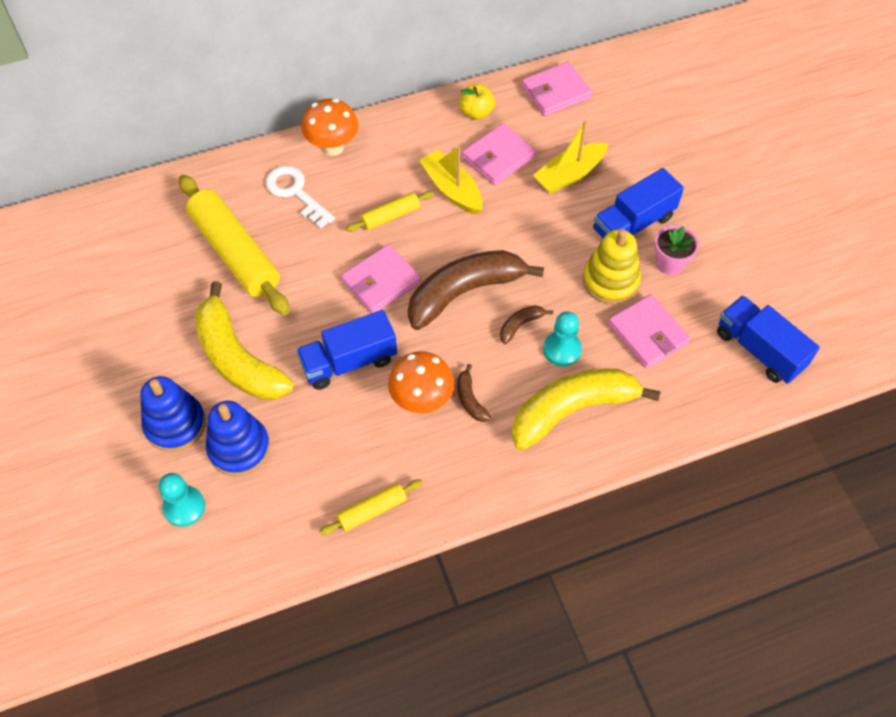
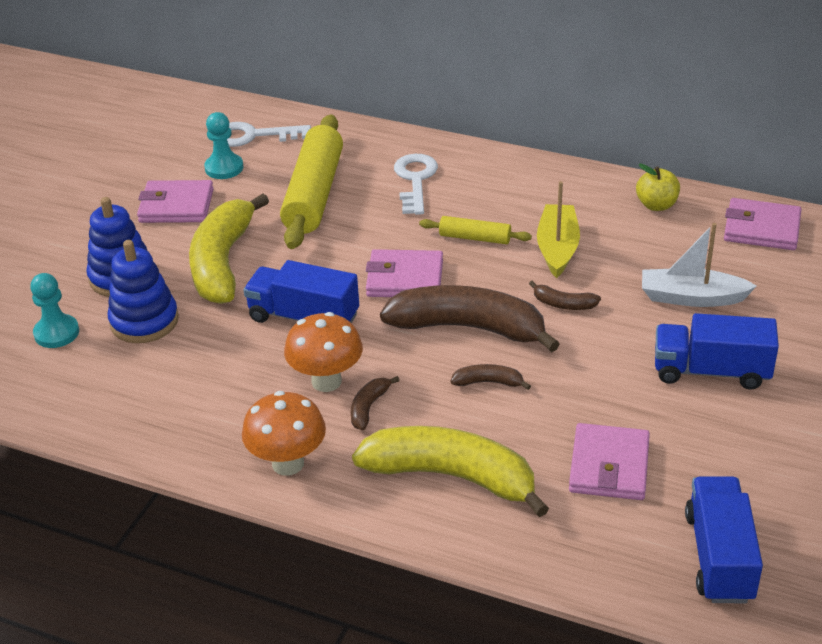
camera: 45 degrees right, 20 degrees down
(124, 229) = (253, 136): none -> white key
(333, 147) = (488, 165): orange mushroom -> orange mushroom (288, 463)
(372, 510) = (182, 430): yellow rolling pin -> none
(498, 157) = (635, 248): pink wallet -> pink wallet (176, 206)
(501, 232) = (563, 304): none -> brown banana
(562, 349) = (504, 425): turquoise pawn -> turquoise pawn (224, 168)
(569, 175) = (691, 297): yellow boat -> white boat
(610, 281) = (625, 402): yellow stacking toy -> none
(670, 263) = (710, 425): pink flower pot -> none

